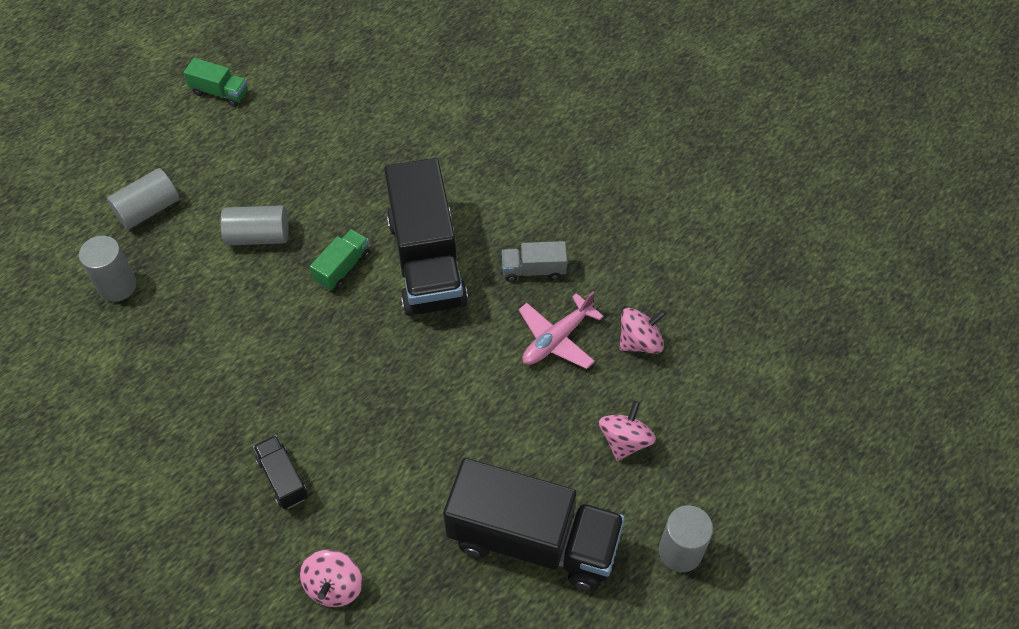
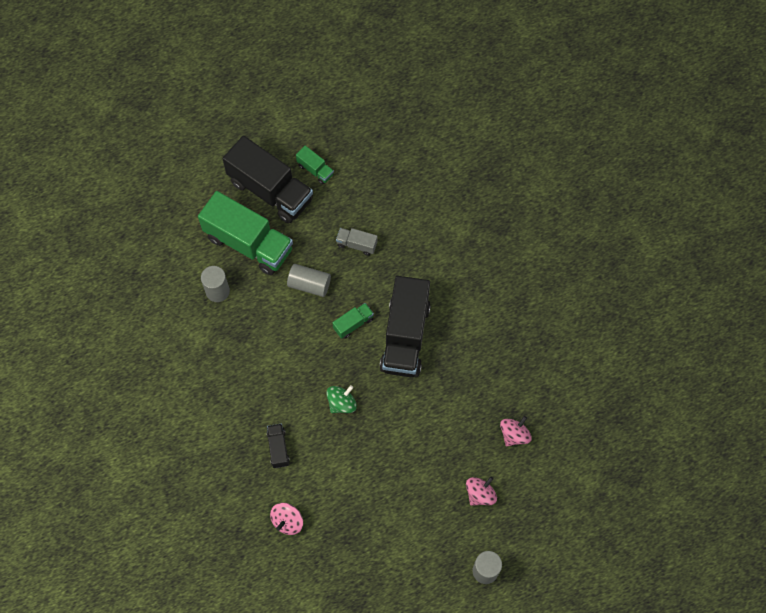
camera: 20 degrees right, 10 degrees up
(148, 209) = (248, 243): grey cylinder -> green truck
(363, 381) = (341, 403): none -> green spinning top
(533, 270) = (468, 364): grey truck -> grey truck (357, 244)
(533, 540) = (405, 534): black truck -> black truck (270, 191)
(557, 339) = (465, 416): pink plane -> none
(640, 341) = (514, 435): pink spinning top -> pink spinning top turned 45 degrees counterclockwise

